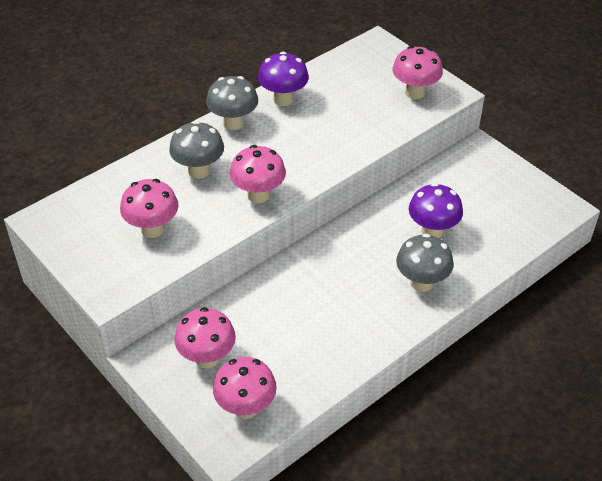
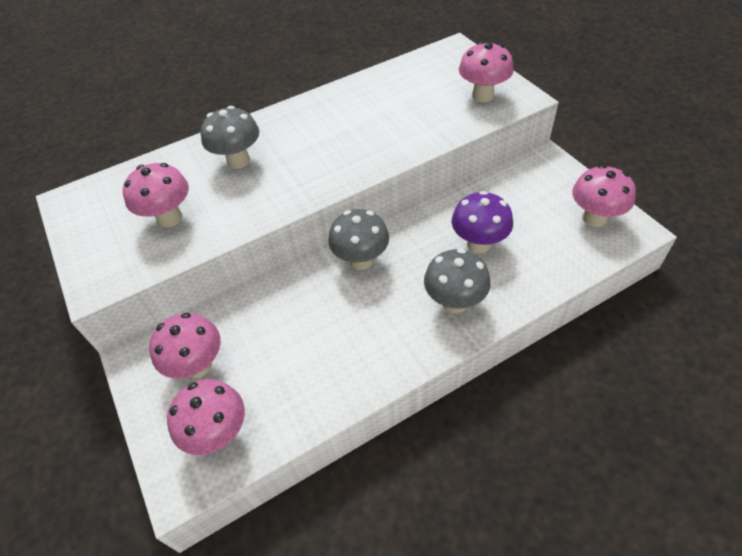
camera: 15 degrees right, 5 degrees up
(233, 123) = (289, 116): grey mushroom -> grey mushroom (361, 260)
(258, 195) = (289, 190): pink mushroom -> pink mushroom (594, 218)
(283, 99) = (346, 96): purple mushroom -> none

